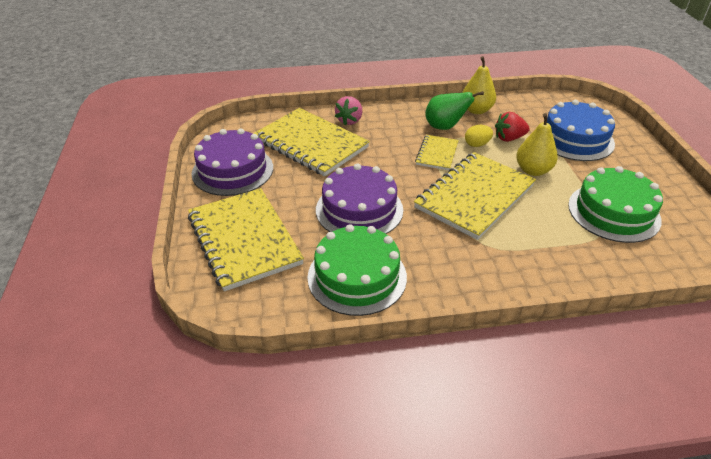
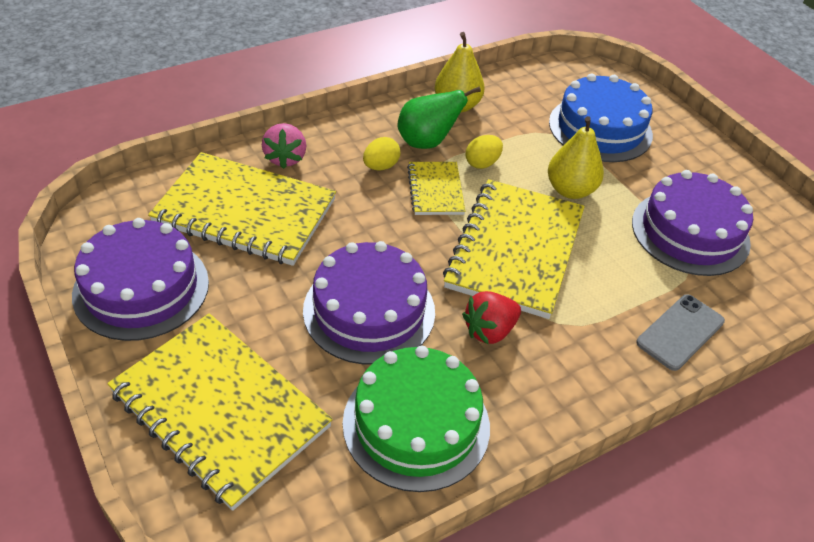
camera: 25 degrees left, 5 degrees up
(407, 135) = (381, 166): none -> yellow egg
(509, 138) = (519, 144): red strawberry -> red strawberry (489, 330)
(573, 270) = (680, 332): none -> grey phone
(613, 212) = (690, 232): green cake -> purple cake

